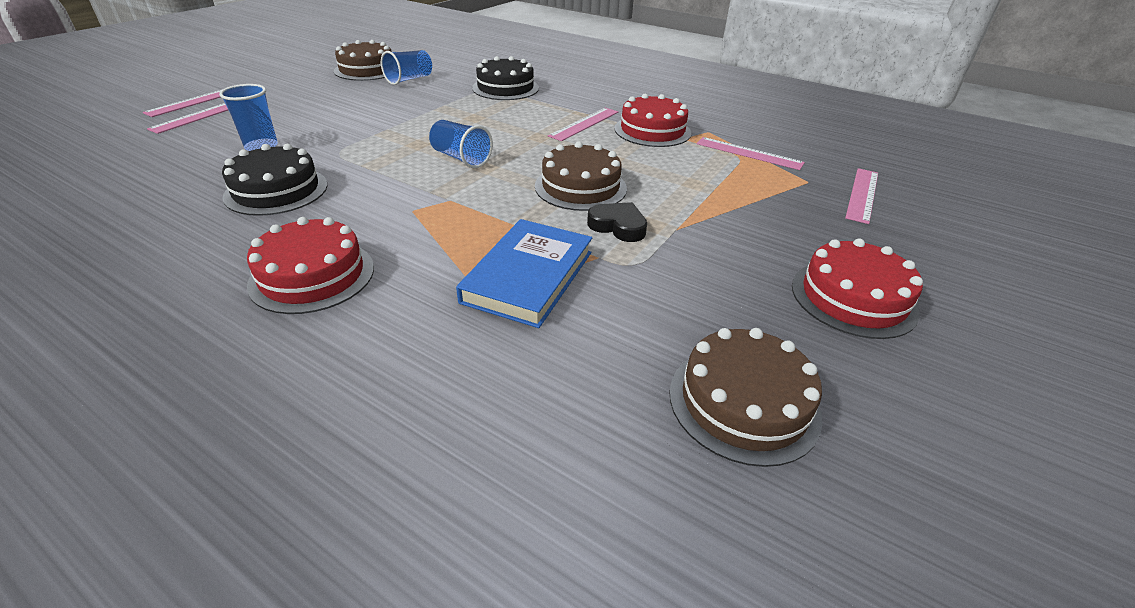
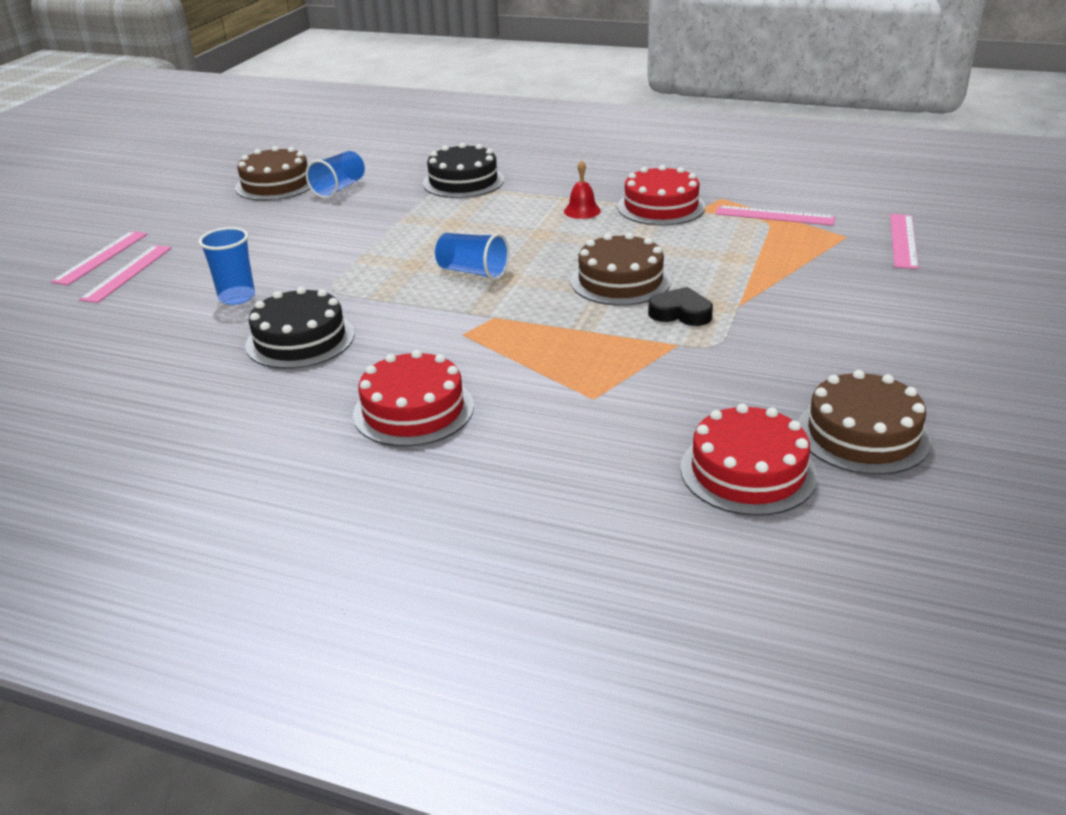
camera: 10 degrees left, 5 degrees down
(528, 276) = (623, 373): blue book -> none
(584, 124) = (582, 211): pink ruler -> red bell
(853, 298) = (924, 338): red cake -> red cake (748, 471)

